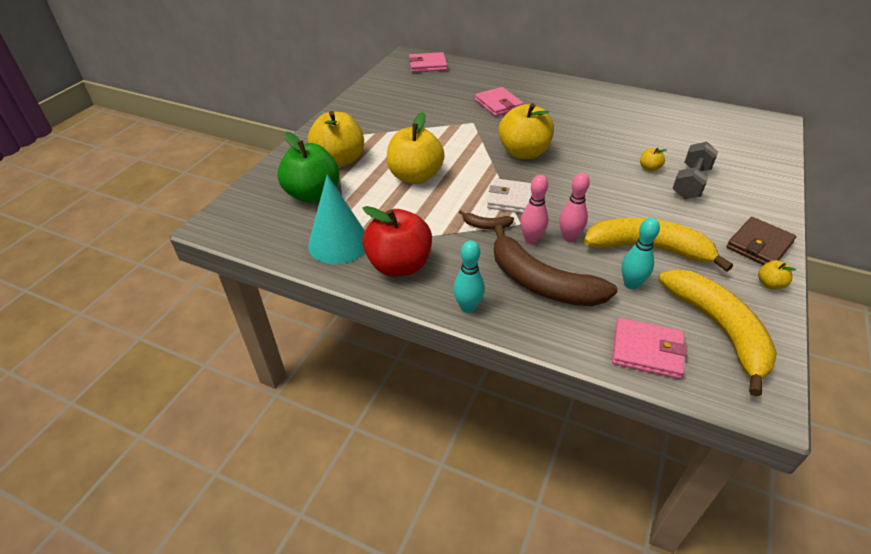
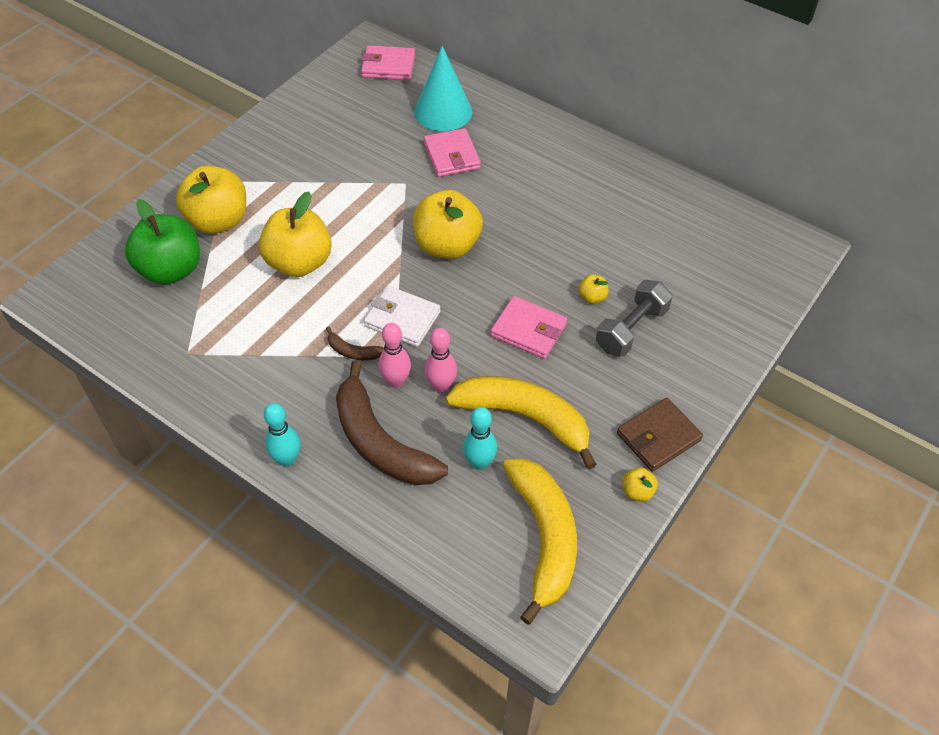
camera: 10 degrees right, 10 degrees up
(338, 243) = (178, 347): turquoise cone -> turquoise cone (443, 111)
(399, 265) = (234, 390): red apple -> none
(647, 350) = (452, 548): pink wallet -> pink wallet (528, 330)

